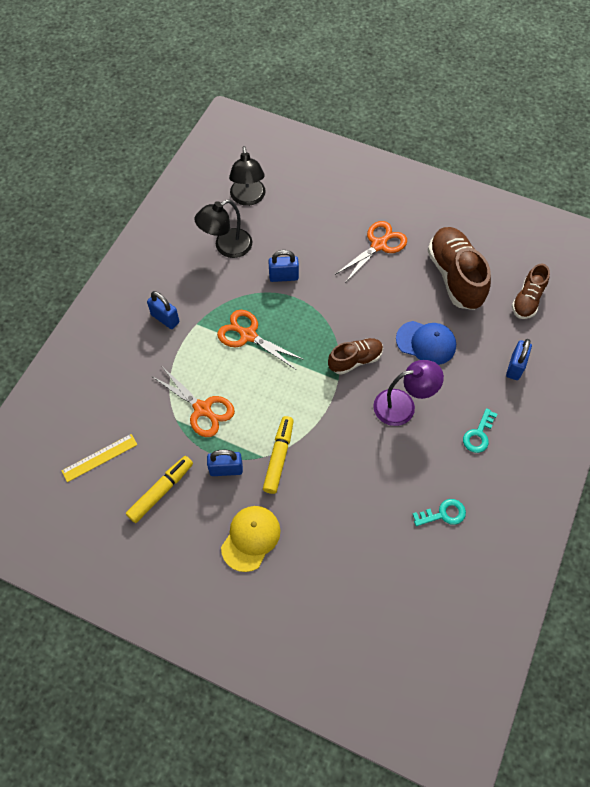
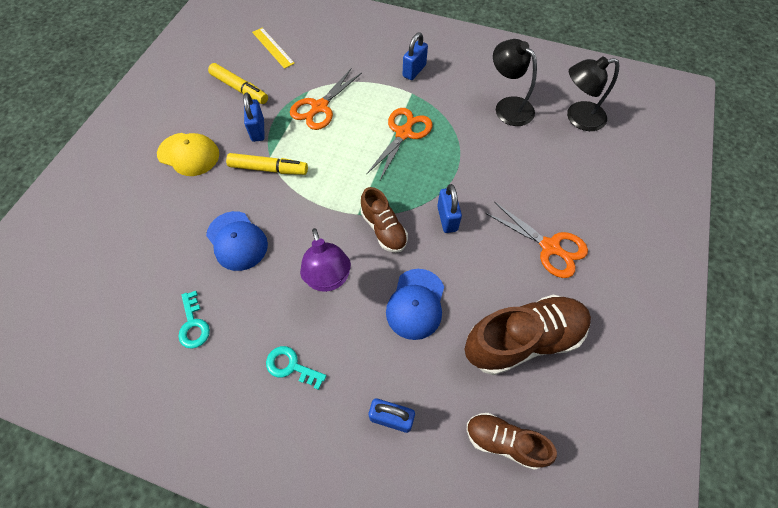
camera: 85 degrees right, 0 degrees up
(283, 276) = (482, 156): blue padlock -> blue padlock (447, 218)
(360, 482) = (237, 241): none -> blue cap

